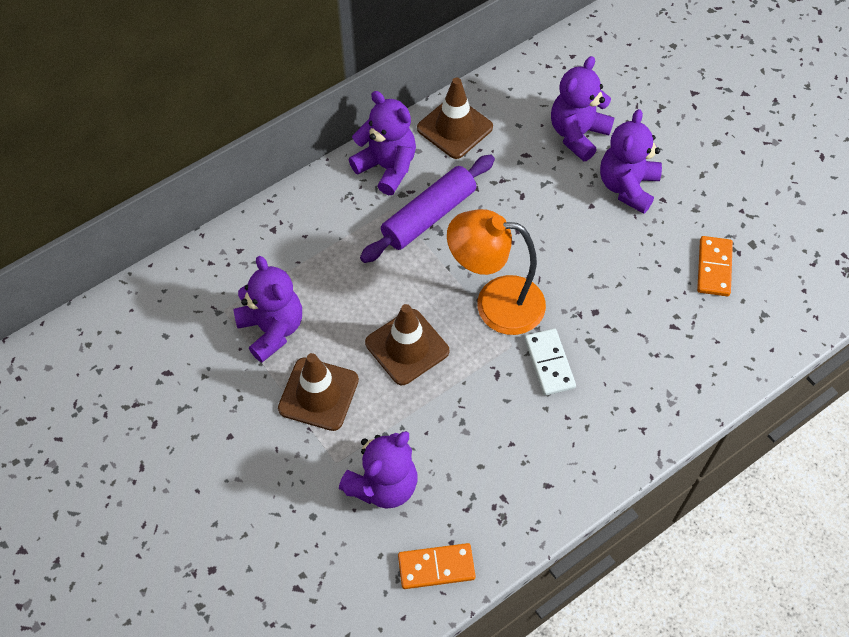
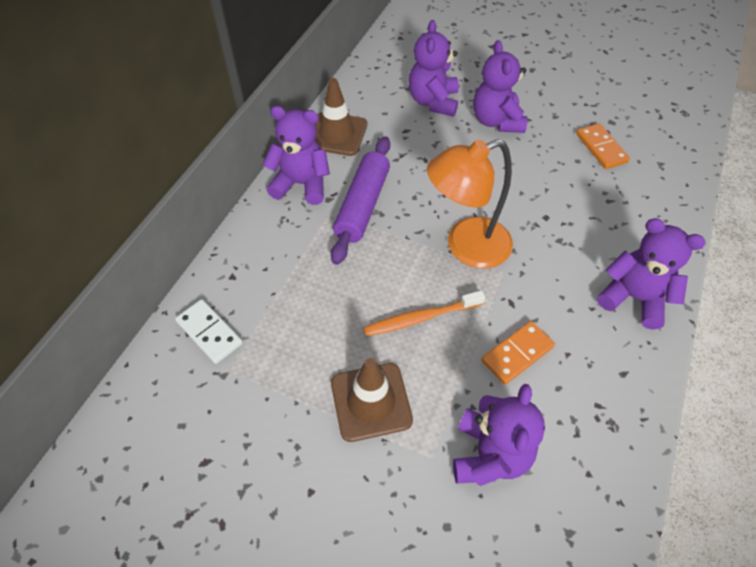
camera: 30 degrees left, 5 degrees down
(272, 329) = (287, 364): purple teddy bear -> purple teddy bear (633, 298)
(407, 347) = (420, 318): brown traffic cone -> orange toothbrush
(436, 567) = (595, 507): orange domino -> orange domino (517, 354)
(549, 363) = (544, 273): white domino -> white domino (209, 332)

